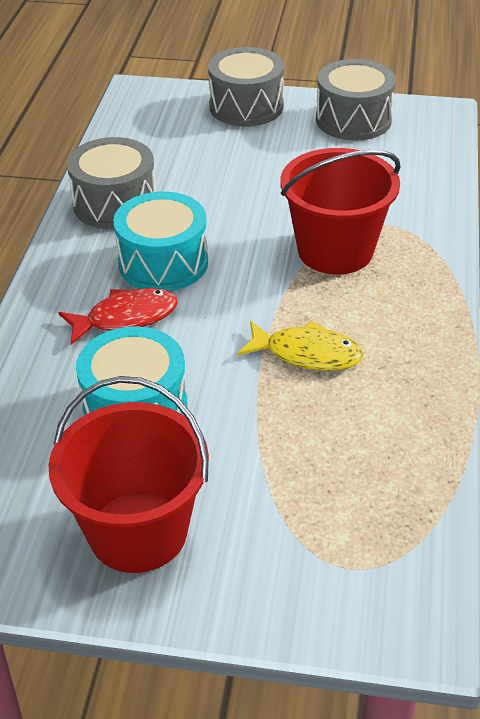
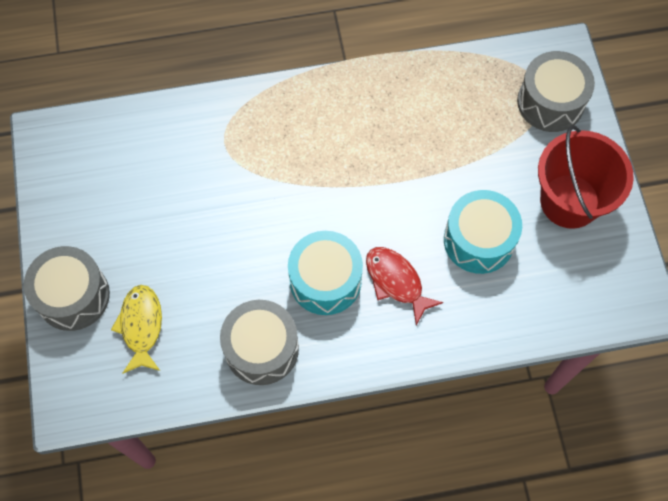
camera: 110 degrees left, 25 degrees up
(307, 353) = (387, 155): yellow fish -> yellow fish (141, 326)
(335, 250) = (269, 166): red bucket -> none
(353, 120) = (74, 199): grey drum -> grey drum (550, 102)

